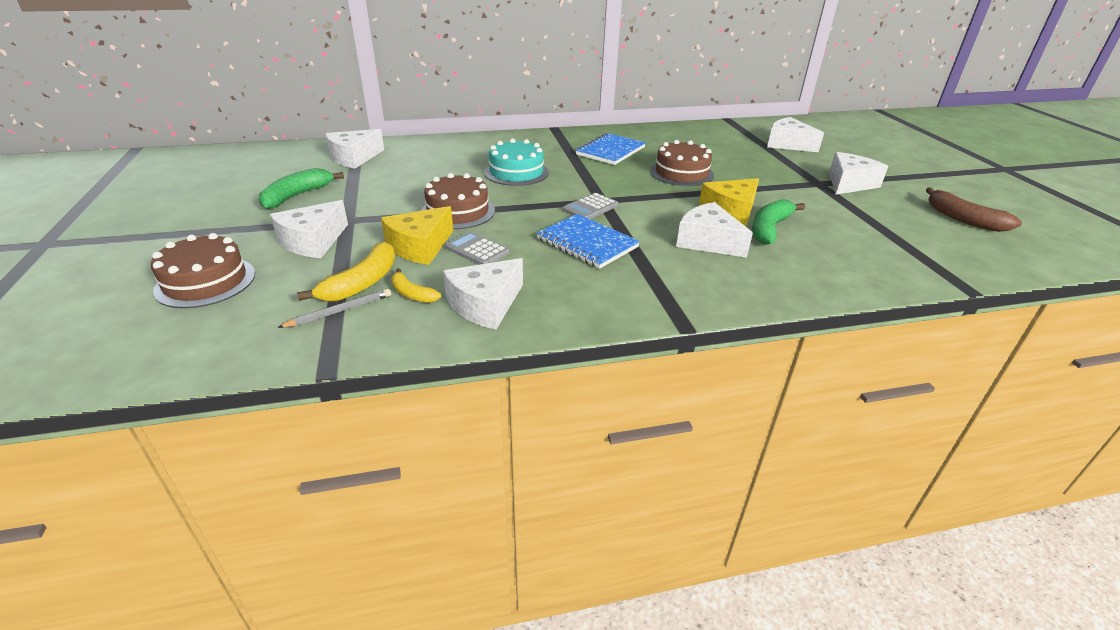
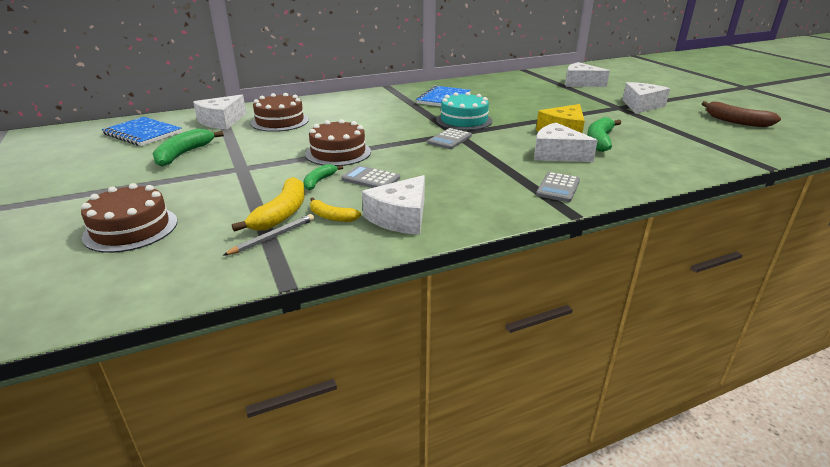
camera: 10 degrees left, 5 degrees down
(313, 241) = (218, 187): white cheese -> none
(420, 246) = (319, 181): yellow cheese -> green banana
(516, 172) = (373, 120): turquoise cake -> turquoise cake (464, 120)
(587, 243) = (461, 165): blue notebook -> blue notebook (143, 133)
(681, 173) = (509, 109): brown cake -> brown cake (280, 121)
(685, 288) = (558, 188): none -> grey calculator

